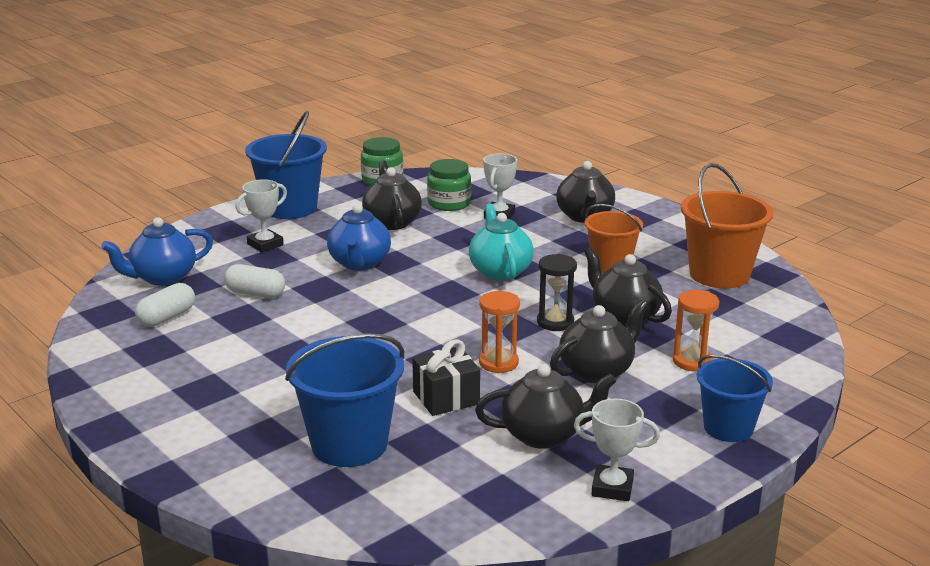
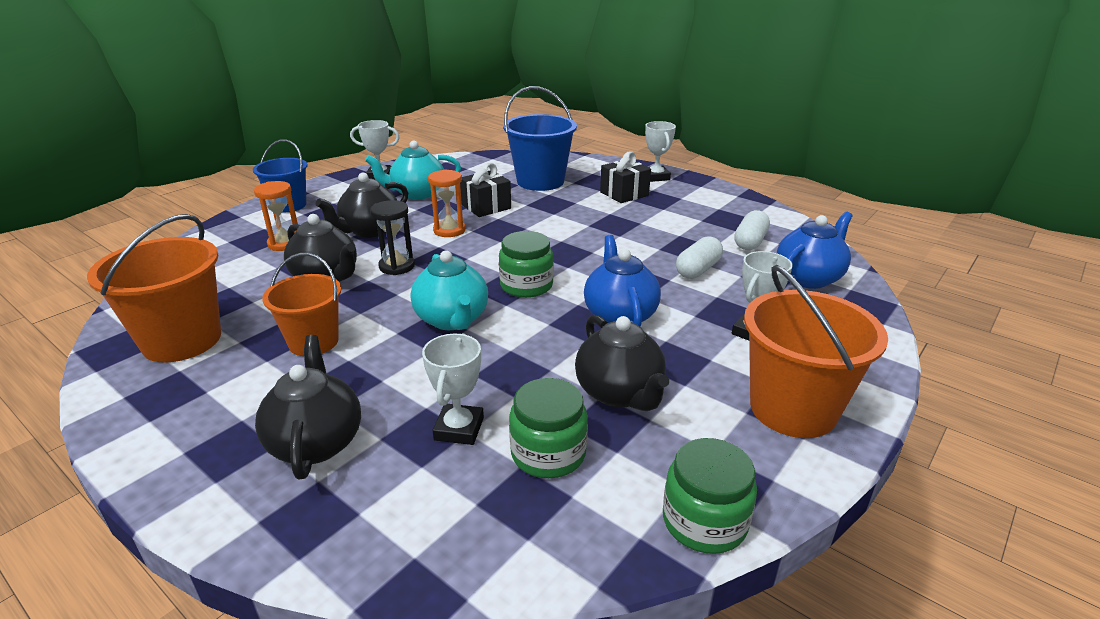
camera: 170 degrees right, 5 degrees up
(163, 437) = (656, 177): none -> white trophy
(242, 404) = (624, 194): none -> black gift
(255, 293) = (697, 270): white capsule -> white capsule turned 60 degrees counterclockwise
(290, 208) = (792, 409): blue bucket -> orange bucket
(428, 293) = (526, 285): none -> green jar
(544, 435) = (417, 193): black teapot -> turquoise teapot

